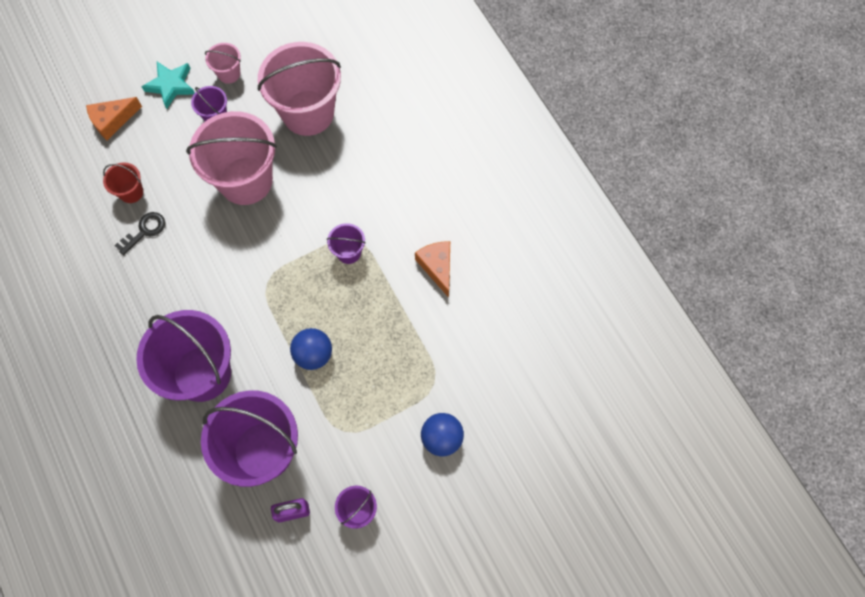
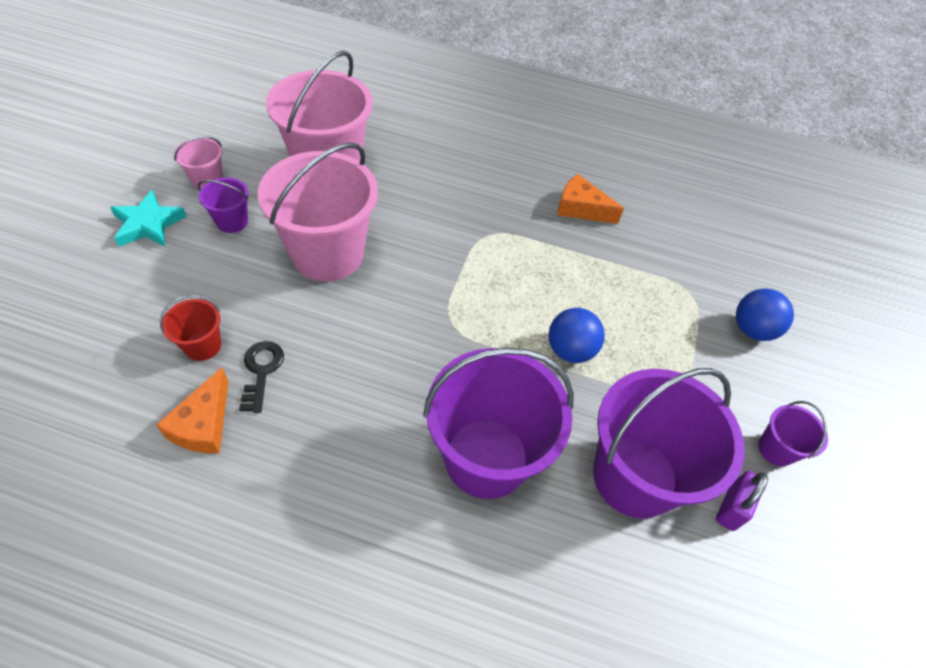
camera: 50 degrees left, 15 degrees down
(112, 121) = (104, 294): orange cheese -> orange cheese (203, 424)
(348, 252) = (496, 247): purple bucket -> none

